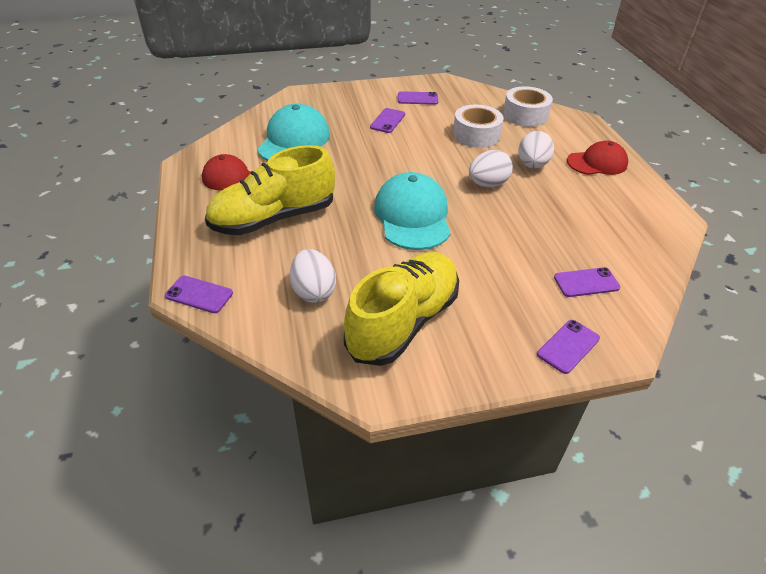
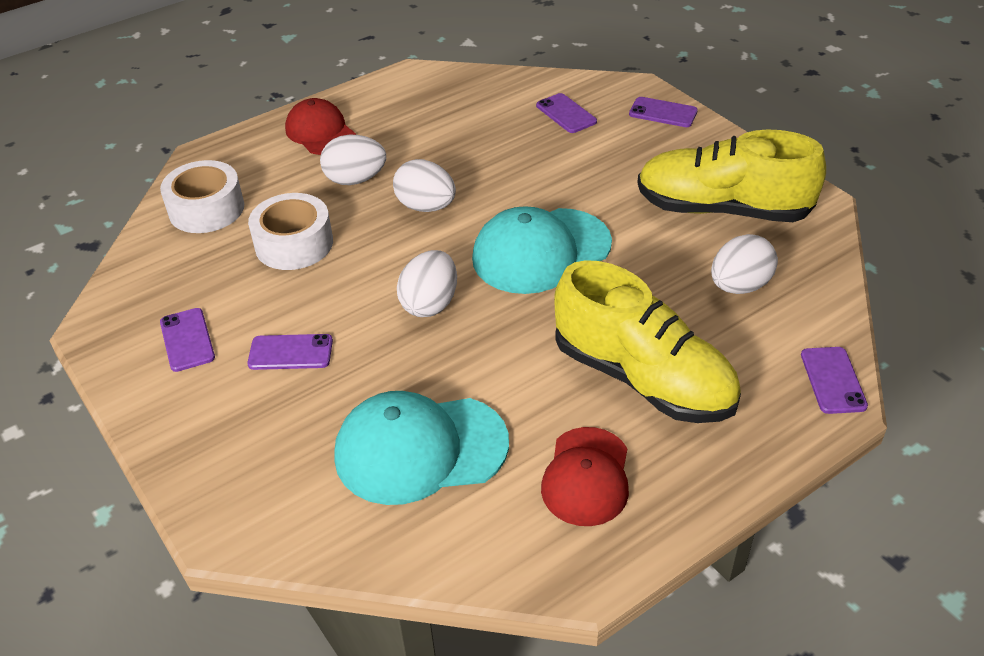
camera: 110 degrees left, 0 degrees up
(393, 165) = (430, 304): none -> white egg

